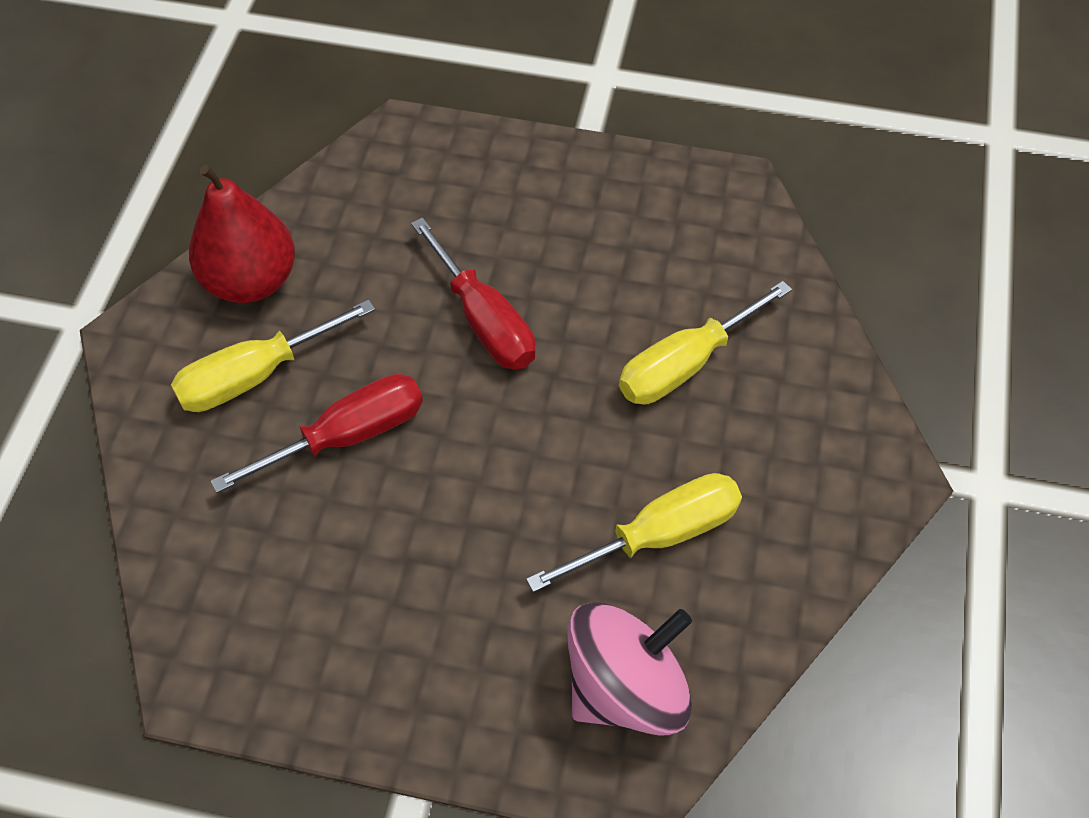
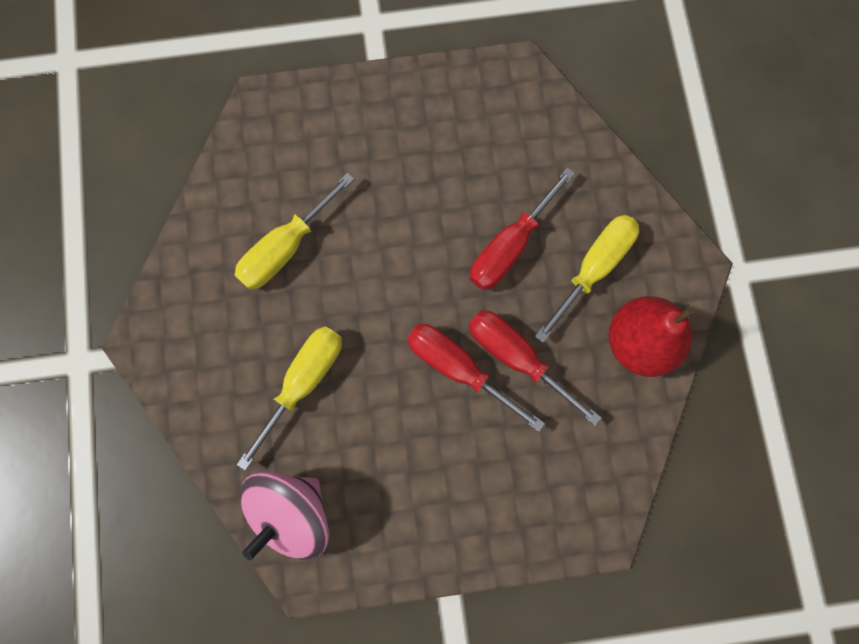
camera: 160 degrees right, 20 degrees up
(407, 310) = (516, 357): none -> red screwdriver
(626, 688) = (279, 149): pink spinning top -> pink spinning top (291, 513)

